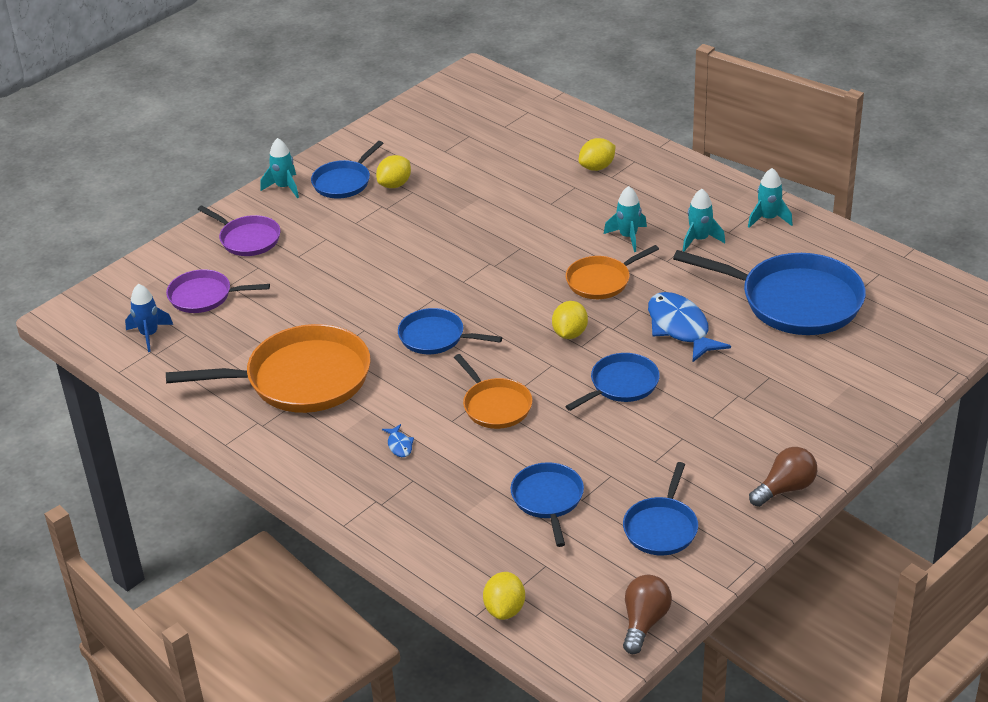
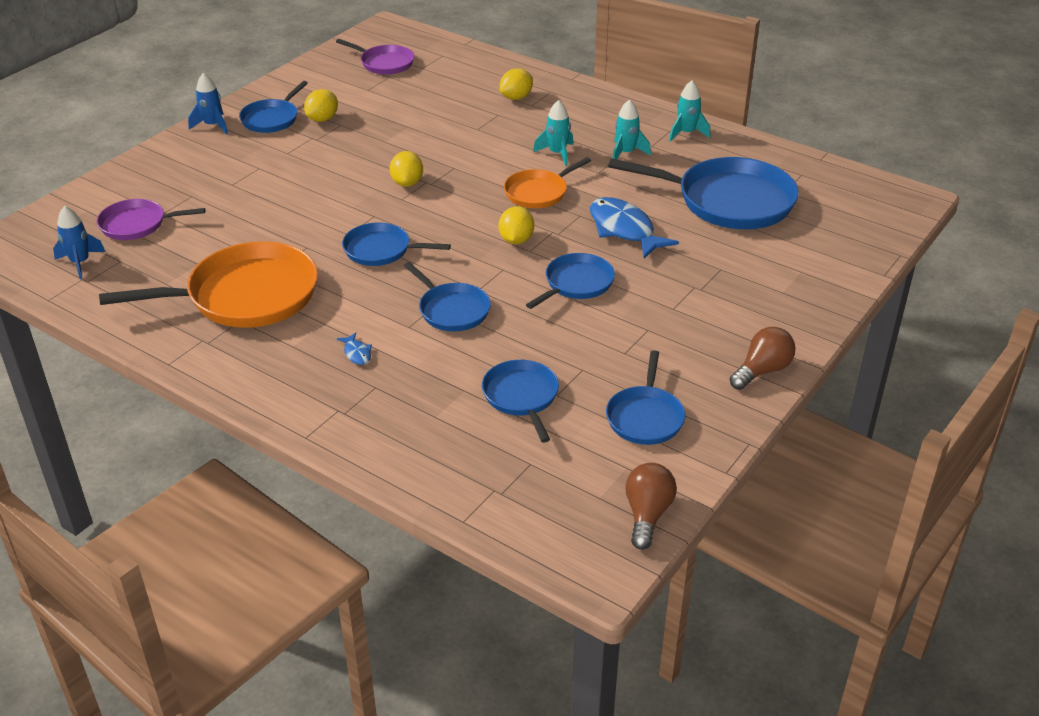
camera: 10 degrees left, 0 degrees up
(248, 239) = (179, 171): purple pan -> purple pan (385, 63)
(284, 187) = (212, 125): turquoise rocket -> blue rocket
(495, 406) = (452, 310): orange pan -> blue pan
(505, 609) = (494, 512): yellow lemon -> yellow lemon (407, 183)

